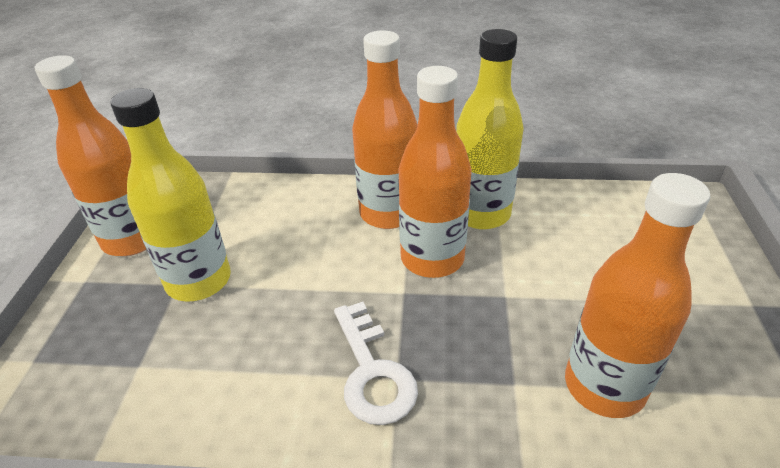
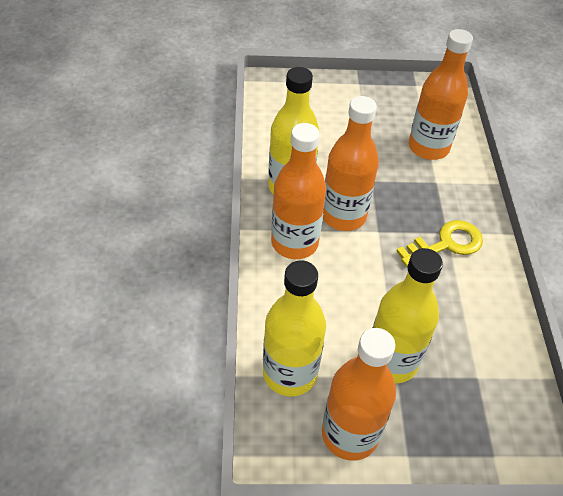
camera: 100 degrees left, 10 degrees up
(218, 203) = (290, 373): none -> yellow bottle
(372, 372) = (446, 244): white key -> yellow key

